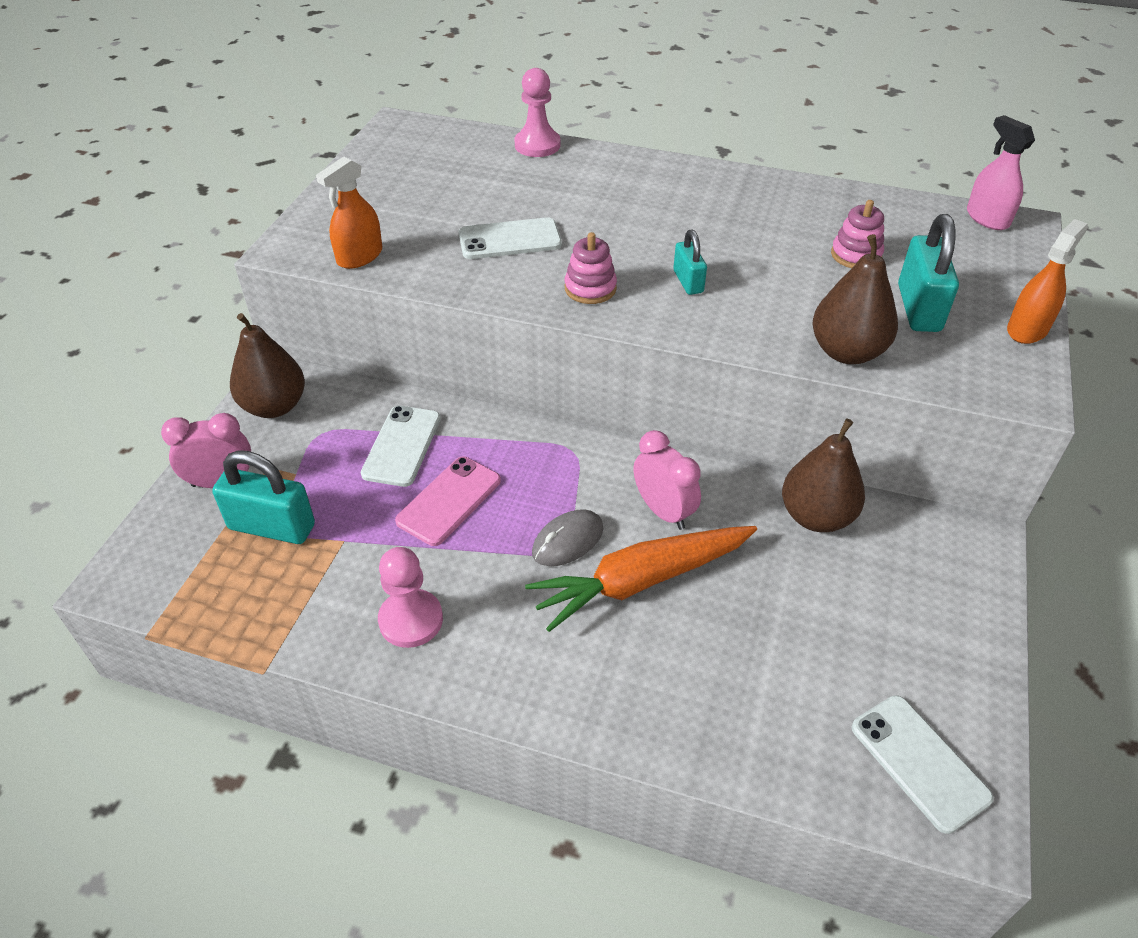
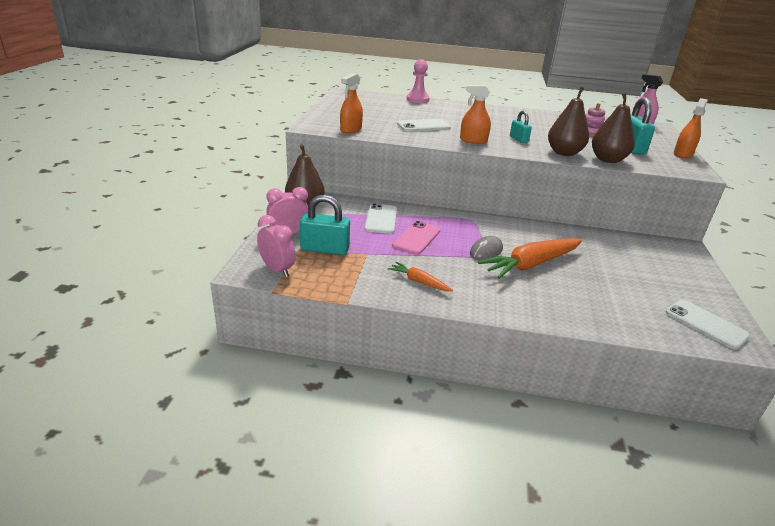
camera: 10 degrees left, 15 degrees down
(411, 620) = (419, 282): pink pawn -> orange carrot
(590, 288) = (473, 140): pink stacking toy -> orange spray bottle
(663, 511) = (528, 240): pink clock -> pink clock (277, 270)
(816, 516) = (604, 240): brown pear -> brown pear (564, 153)

